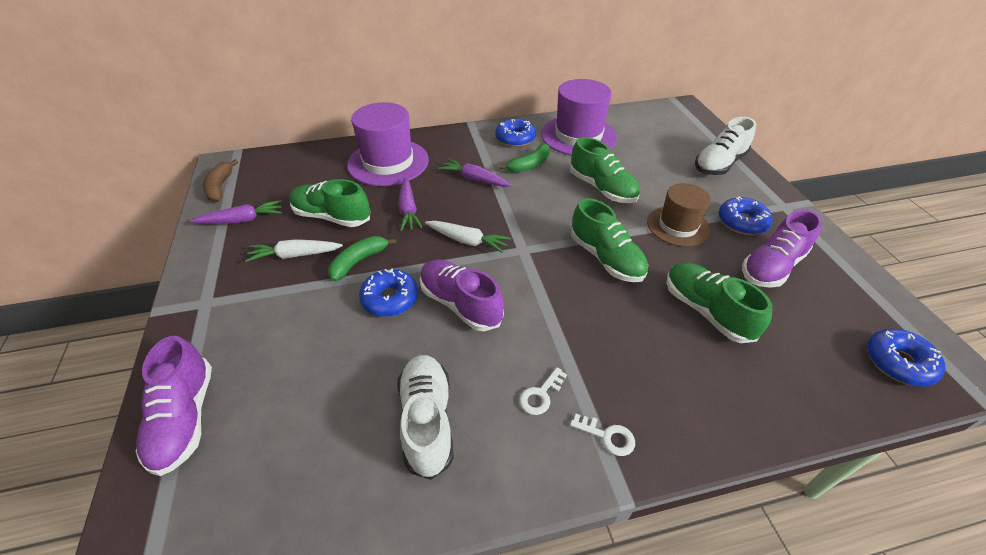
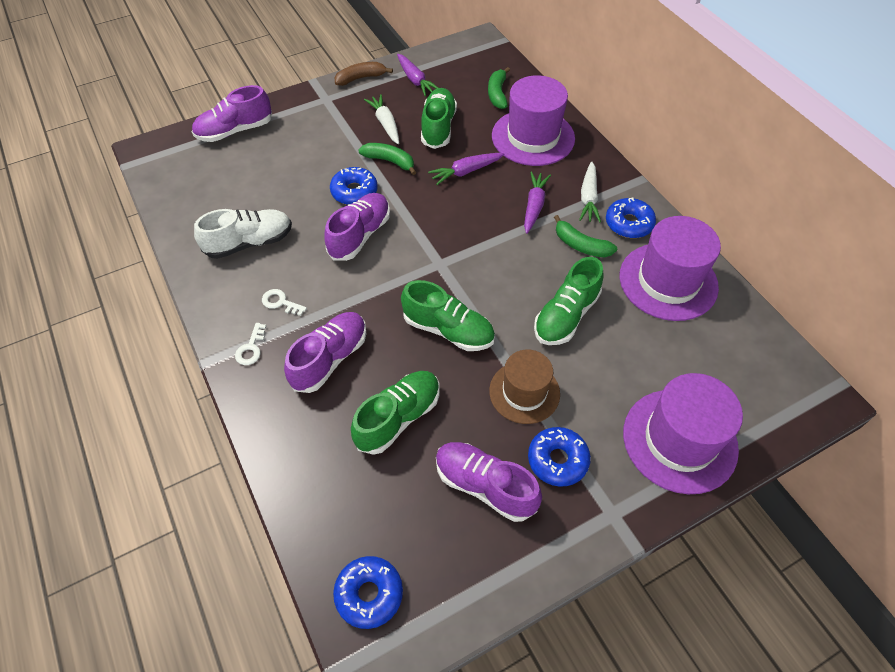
camera: 75 degrees right, 10 degrees up
(220, 187) = (451, 52): brown banana -> brown banana (361, 78)
(313, 170) = (497, 94): none -> green banana
(467, 241) = (438, 222): white carrot -> white carrot (588, 198)
(606, 258) = (448, 330): green shoe -> green shoe turned 105 degrees counterclockwise
(631, 356) = (330, 359): none -> purple shoe
(719, 164) = (679, 440): white shoe -> purple hat

